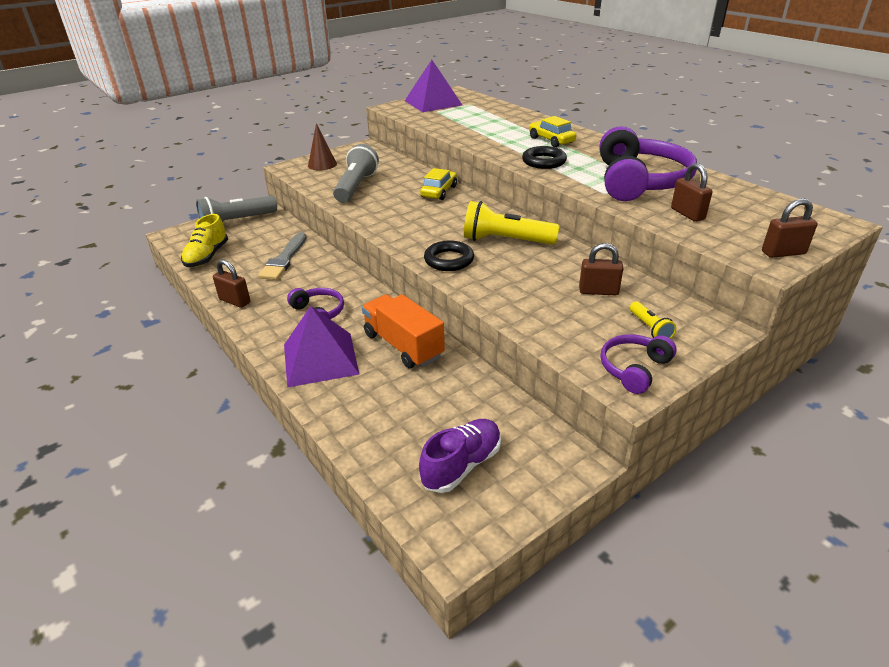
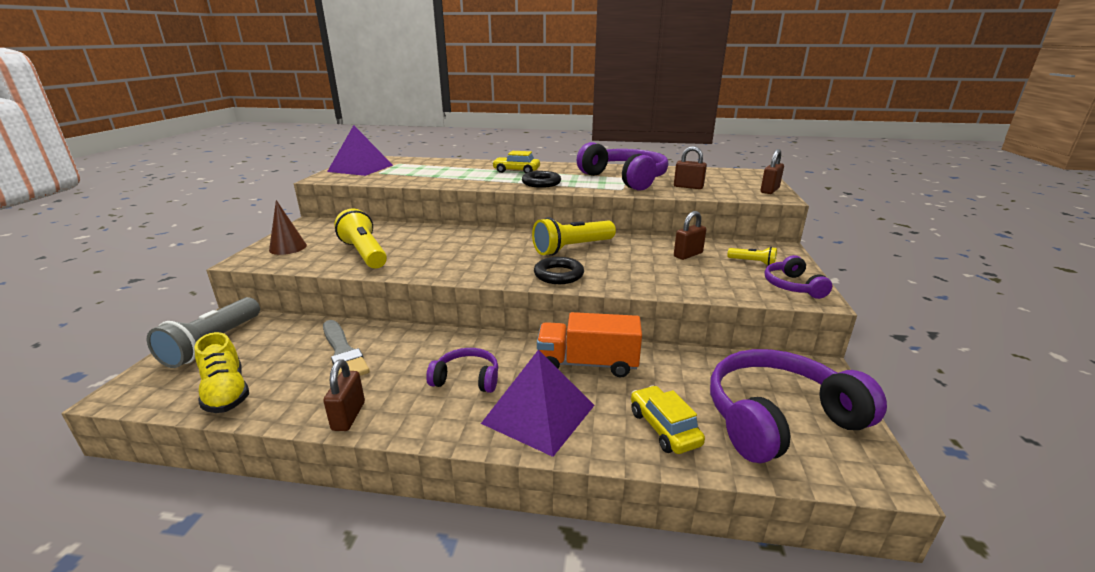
camera: 45 degrees left, 10 degrees down
(235, 301) = (348, 416): brown padlock -> brown padlock turned 75 degrees counterclockwise
(356, 186) = (364, 253): grey flashlight -> yellow flashlight
(439, 192) = (454, 234): yellow car -> yellow car (664, 428)
(461, 465) = (778, 418): purple shoe -> purple headphones

